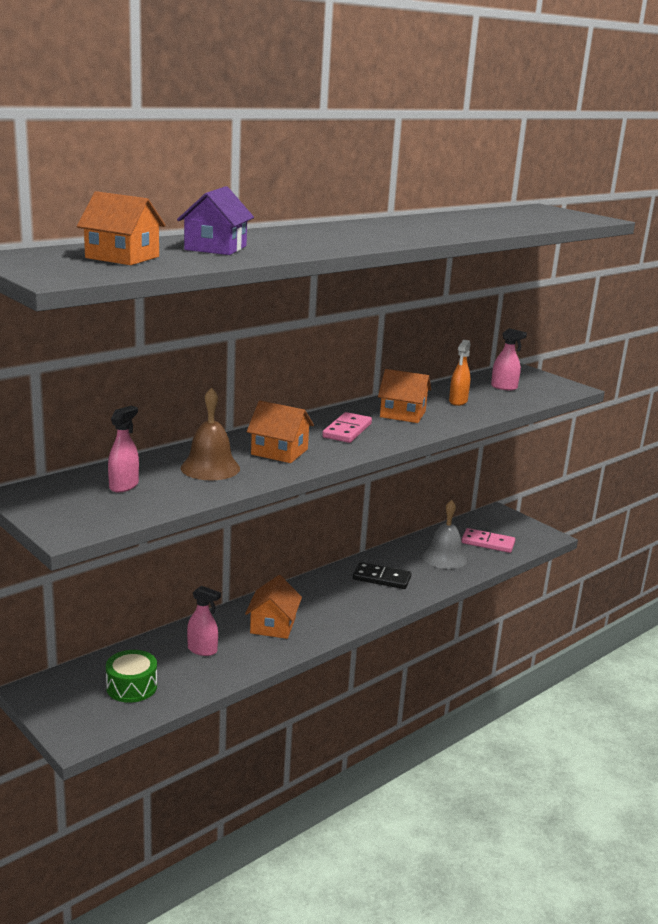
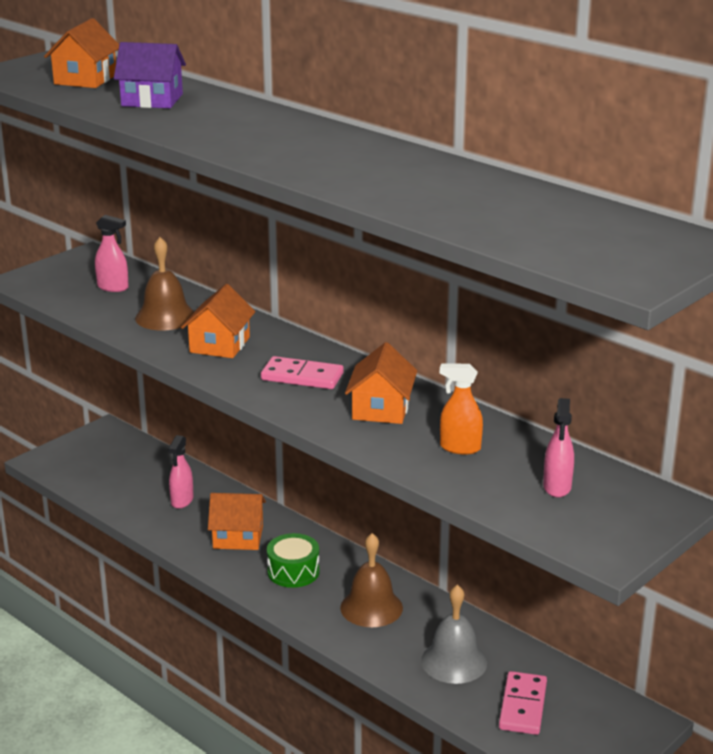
camera: 85 degrees right, 5 degrees up
(131, 687) = (115, 473): green drum -> green drum (293, 571)
(381, 578) = (371, 607): black domino -> brown bell

